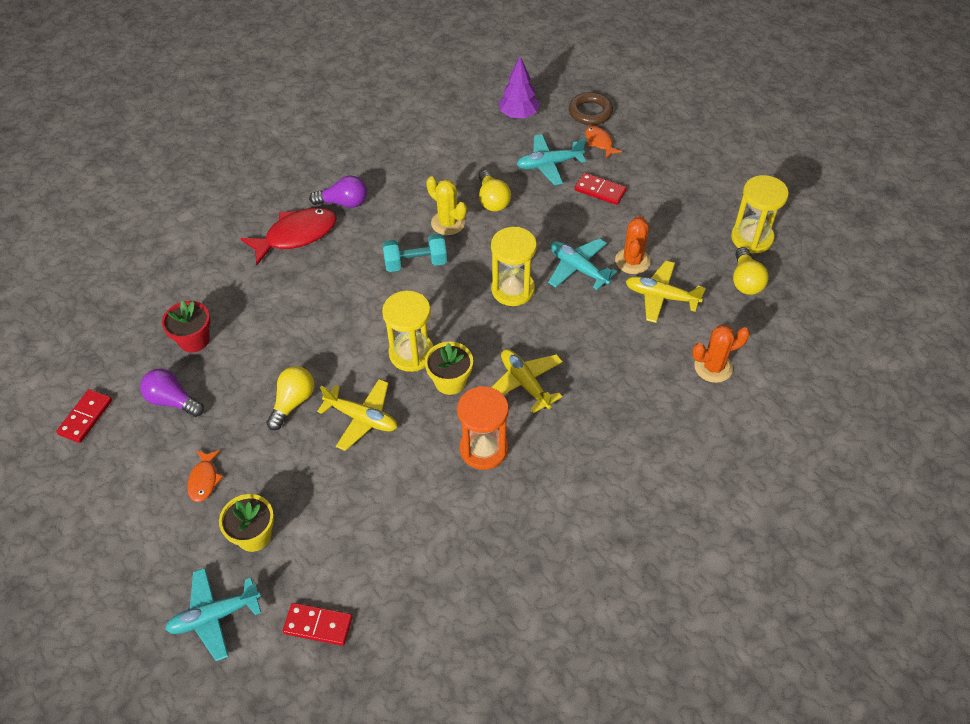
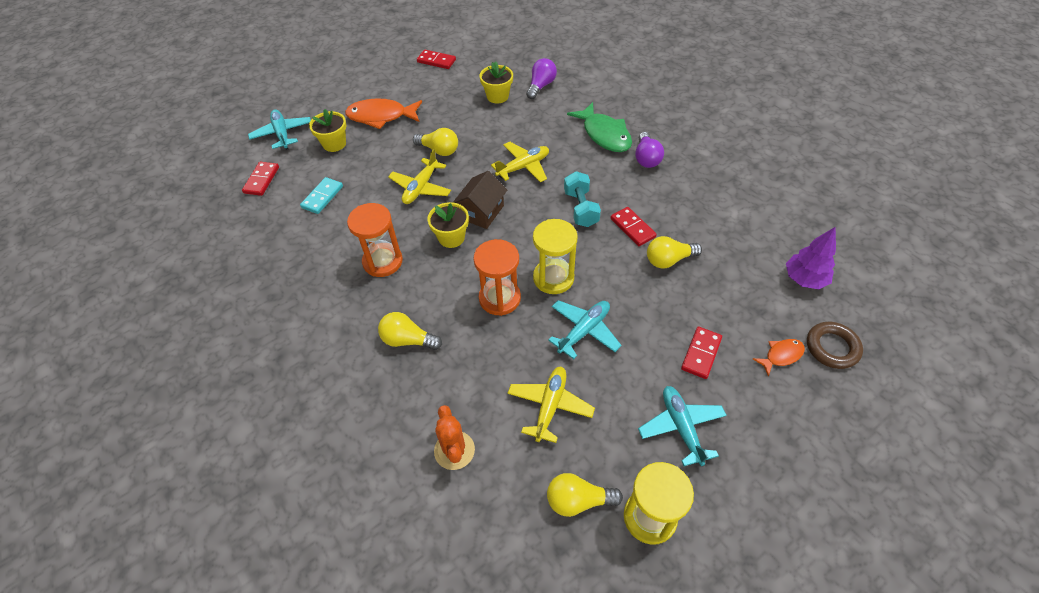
camera: 90 degrees right, 0 degrees up
(172, 401) = (446, 94): purple light bulb -> purple light bulb (541, 86)
(194, 340) = (497, 96): red flower pot -> yellow flower pot
(204, 480) = (381, 116): orange fish -> orange fish, size x1.90
(296, 235) = (604, 134): red fish -> green fish
(365, 534) = (322, 197): none -> turquoise domino
(411, 353) = (481, 212): yellow hourglass -> brown house
(448, 223) = (632, 228): yellow cactus -> red domino
(525, 383) = (445, 288): yellow plane -> yellow plane (523, 167)
(539, 335) = (499, 298): none -> orange hourglass
(549, 164) = (731, 307): turquoise plane -> turquoise plane (681, 427)
(594, 414) = (407, 340): none -> yellow light bulb
(632, 261) = (599, 381): orange cactus -> none

